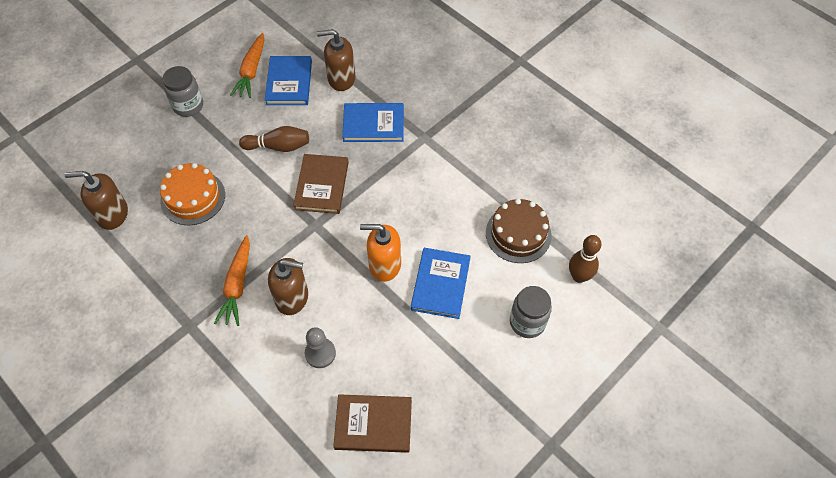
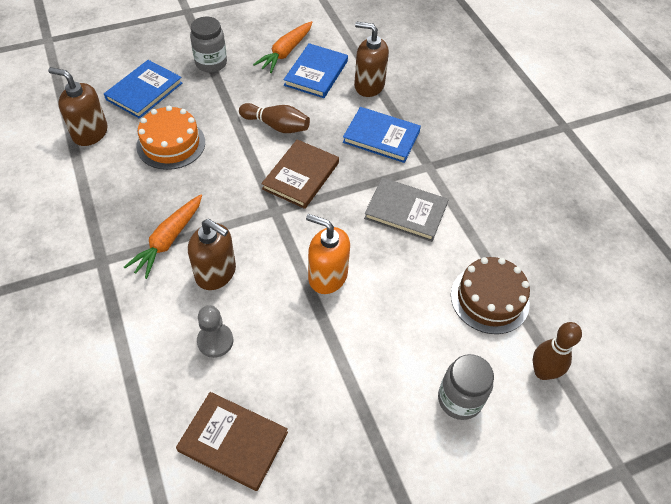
camera: 20 degrees right, 5 degrees down
(423, 185) = (405, 211): none -> grey book
(441, 284) = (378, 319): blue book -> blue book (144, 91)

